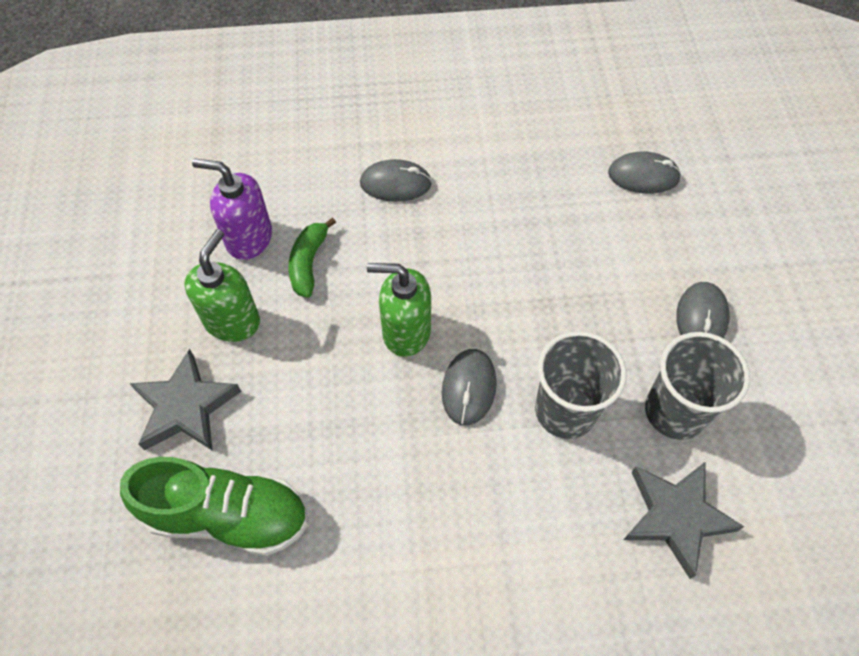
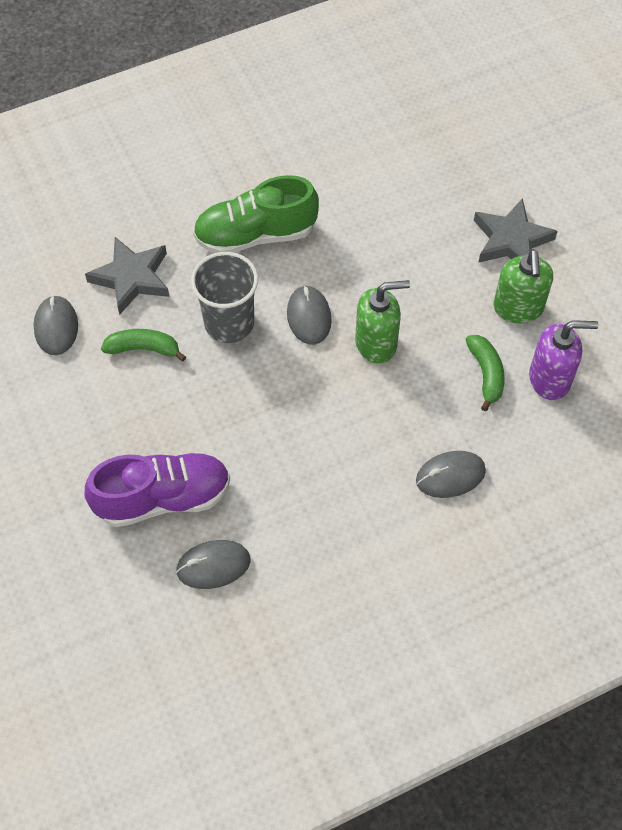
camera: 160 degrees right, 0 degrees up
(228, 515) = (438, 188): green shoe -> green shoe (255, 235)
(675, 411) = (144, 348): grey cup -> green banana
(680, 245) = (163, 498): none -> purple shoe
(701, 318) = (134, 432): grey mouse -> grey mouse (56, 327)

